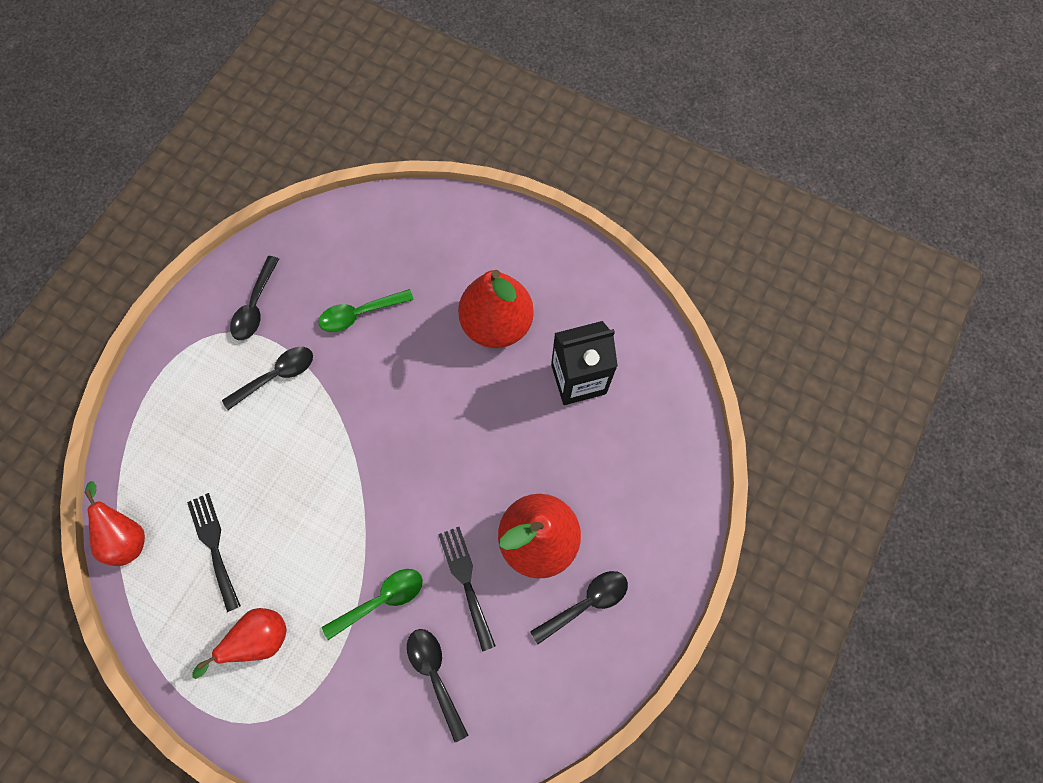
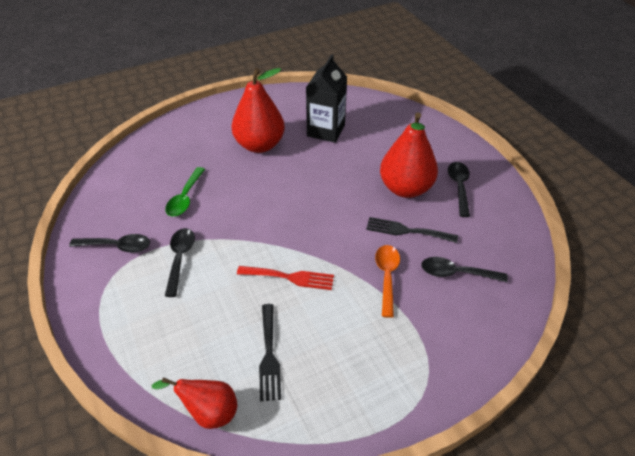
camera: 55 degrees left, 25 degrees down
(214, 546) = (269, 355): black fork -> black fork turned 105 degrees counterclockwise
(255, 306) = (117, 246): black spoon -> black spoon turned 45 degrees counterclockwise
(260, 638) = (362, 359): red pear -> none
(319, 499) = (290, 277): none -> red fork
(381, 600) = (387, 277): green spoon -> orange spoon

